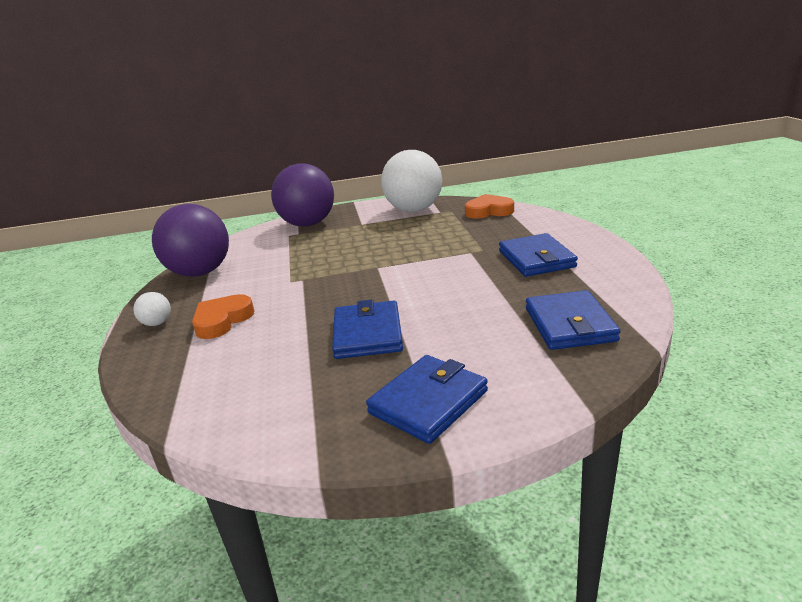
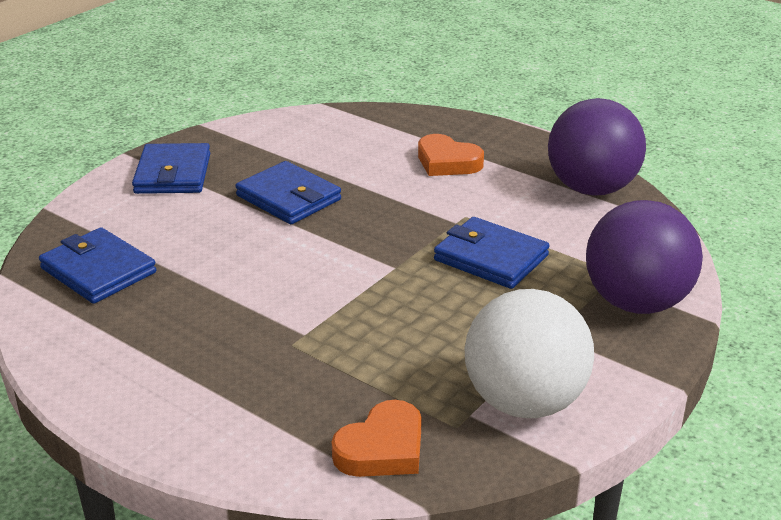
camera: 135 degrees right, 5 degrees up
(157, 323) = (502, 141): white ball -> none
(222, 320) = (447, 162): orange heart -> orange heart turned 135 degrees clockwise
(536, 259) = (199, 352): blue wallet -> blue wallet (491, 258)

